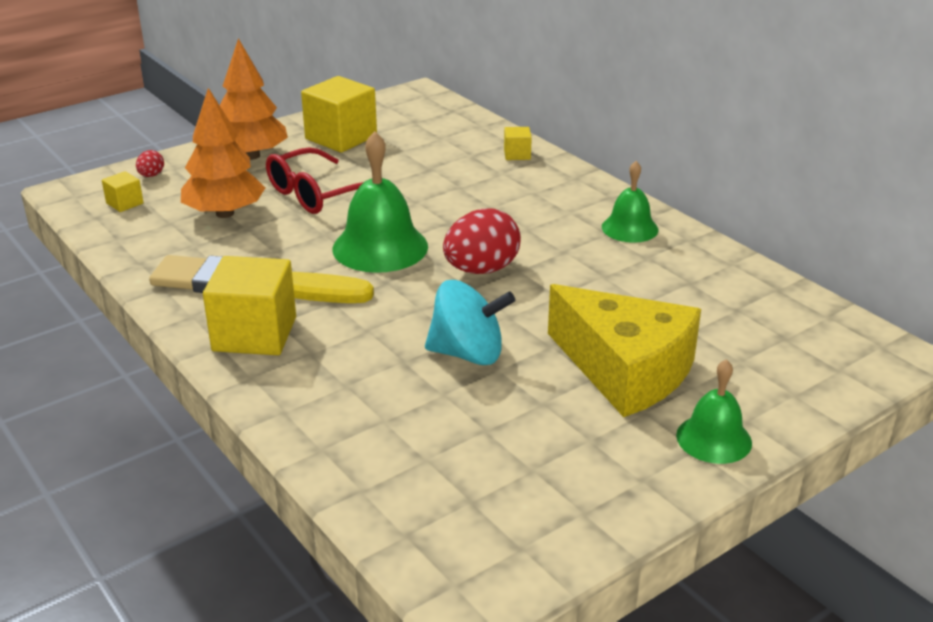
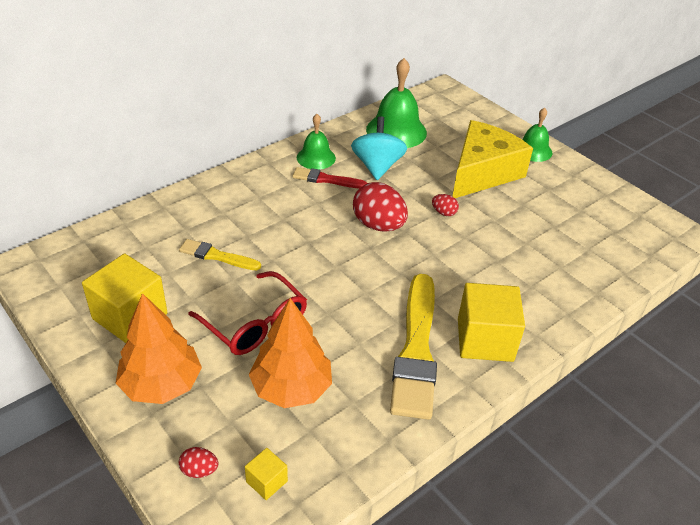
camera: 95 degrees left, 10 degrees up
(380, 247) = (349, 278): green bell -> green bell (396, 131)
(424, 172) = (217, 256): none -> yellow brush
(468, 354) = (482, 232): turquoise spinning top -> turquoise spinning top (377, 166)
(513, 323) = (444, 213): none -> red egg
(517, 154) = (190, 203): yellow cube -> none
(579, 235) = (327, 179): none -> red brush

